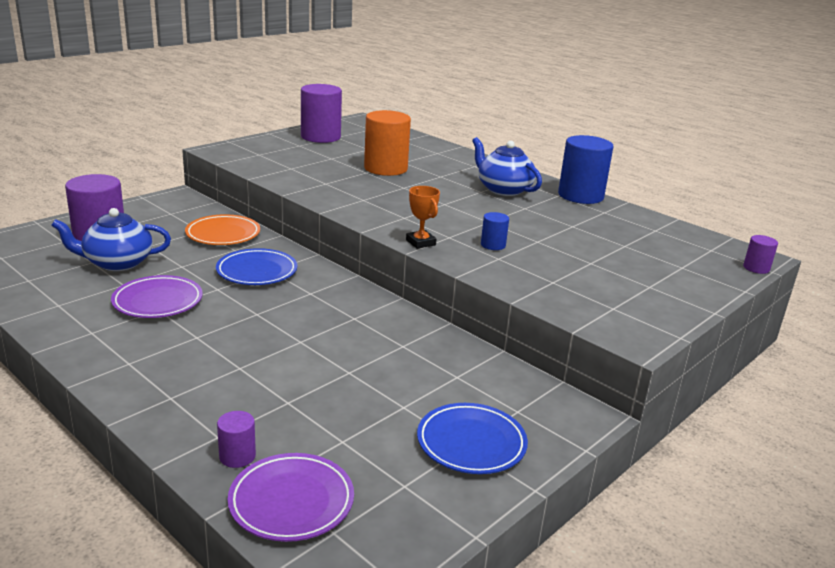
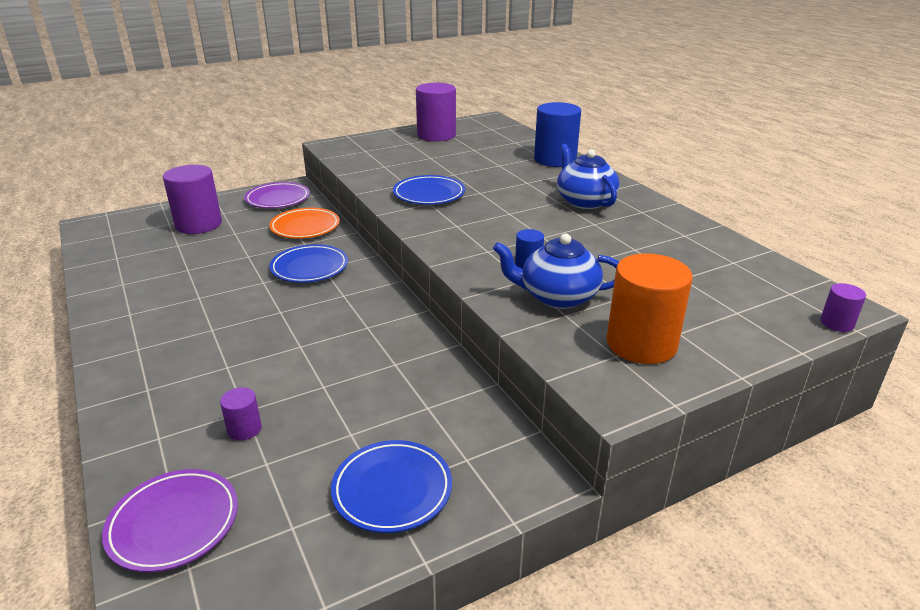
camera: 20 degrees right, 5 degrees up
(117, 263) = (197, 248): blue teapot -> blue teapot (557, 297)
(158, 301) = (204, 289): purple plate -> purple plate (278, 199)
(237, 456) = (160, 462): purple cylinder -> purple cylinder (244, 429)
(356, 191) = (429, 194): none -> blue plate
(385, 168) = (476, 171): orange cylinder -> orange cylinder (641, 344)
(420, 242) = (453, 255): orange trophy -> none
(580, 196) = (669, 214): blue cylinder -> blue cylinder (555, 159)

